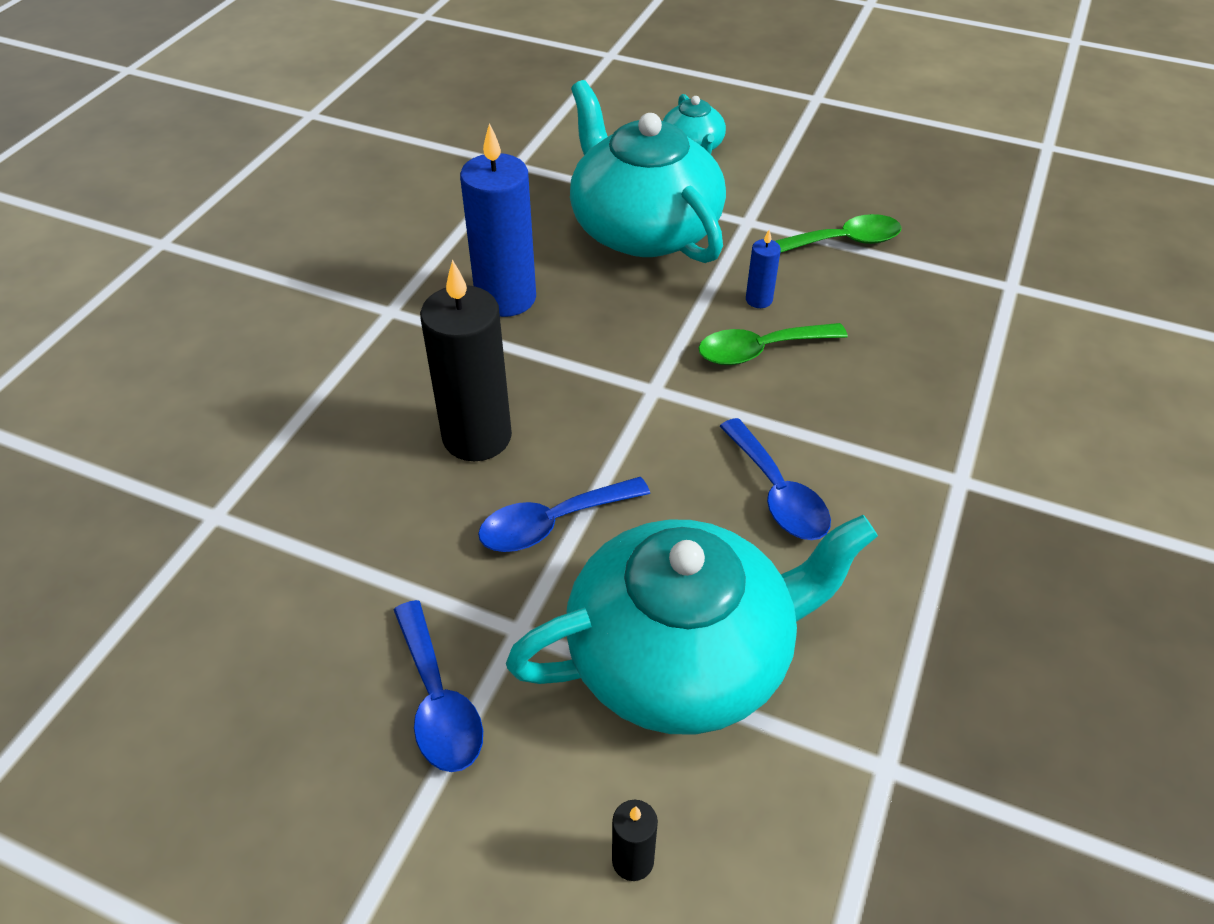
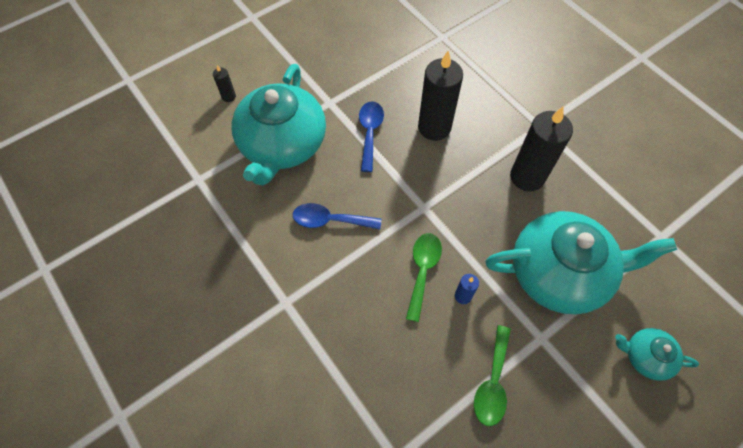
camera: 120 degrees right, 15 degrees up
(438, 702) = (317, 71): blue spoon -> none
(506, 298) = (527, 177): blue candle -> black candle

